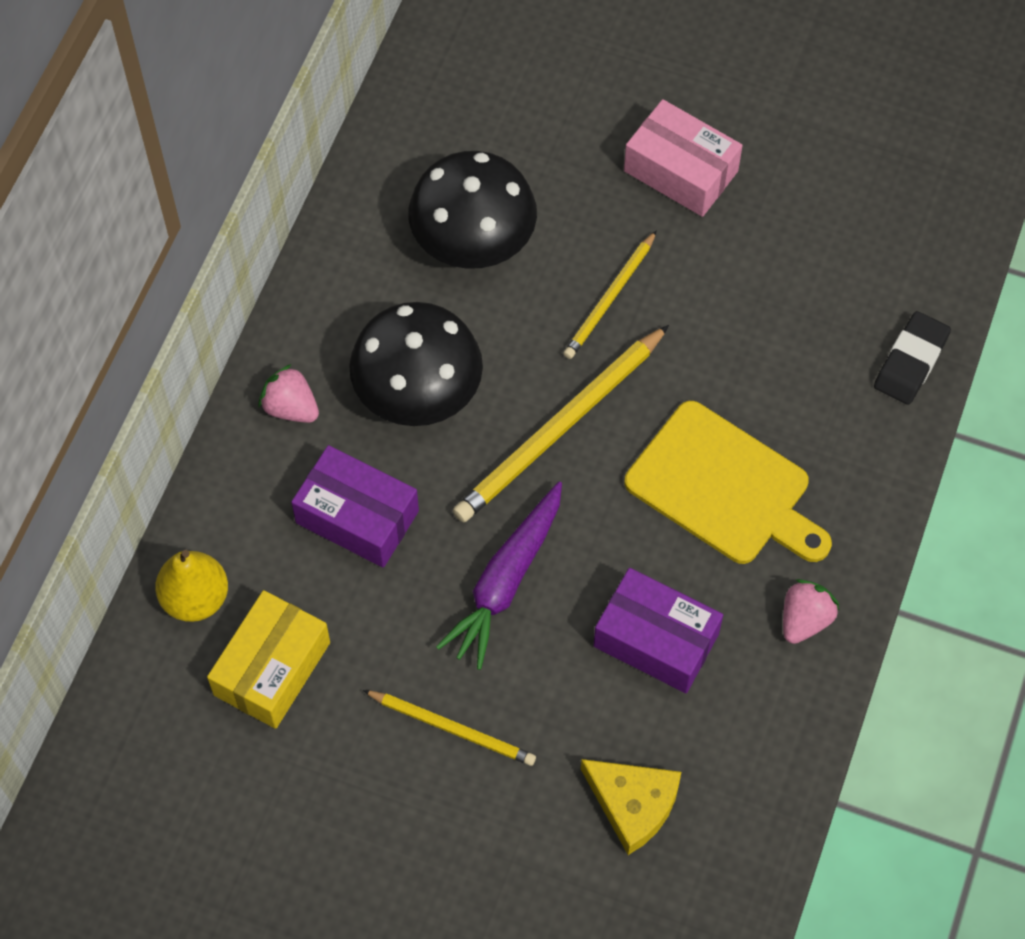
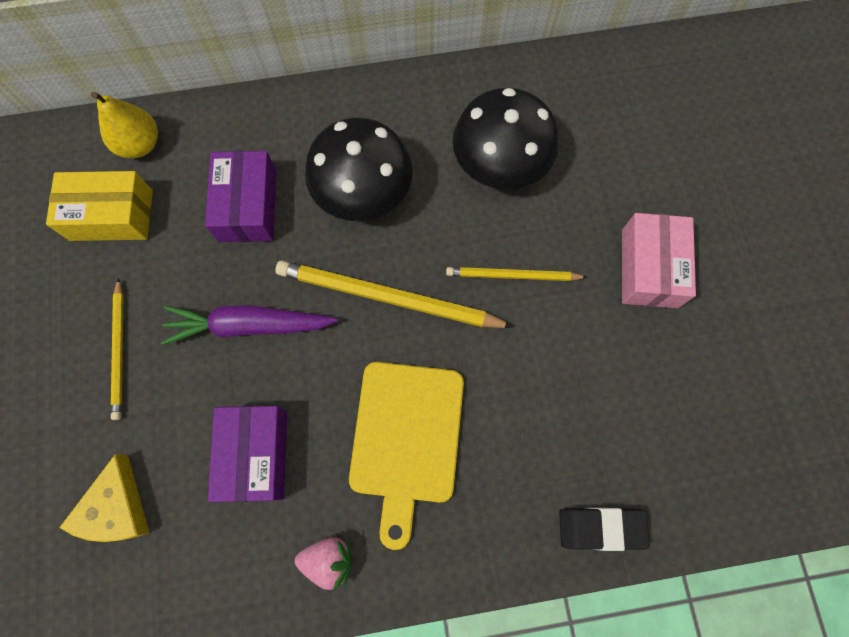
camera: 60 degrees right, 10 degrees up
(291, 407) = (306, 124): pink strawberry -> none

